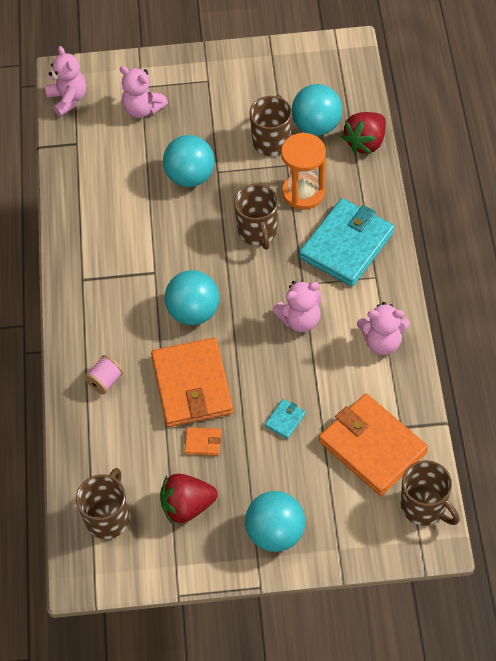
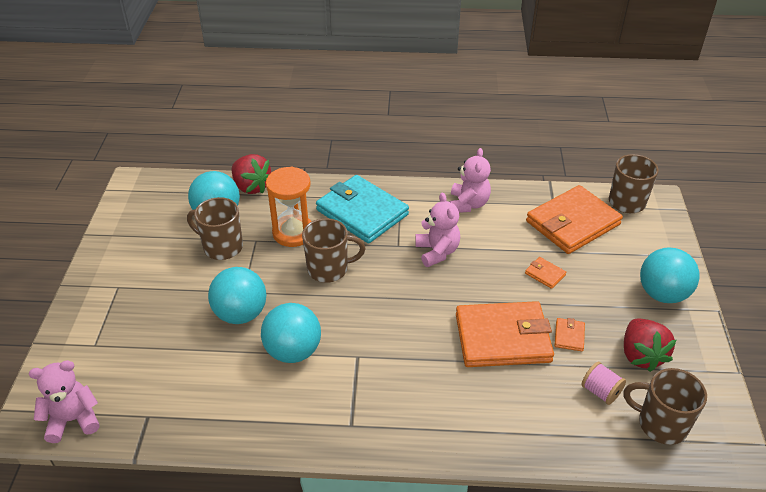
camera: 85 degrees left, 15 degrees down
(105, 381) = (491, 413): pink spool -> pink spool (600, 391)
(143, 109) = (128, 346): pink teddy bear -> none
(193, 312) = (414, 328): turquoise ball -> turquoise ball (293, 351)
(285, 420) = (545, 274): turquoise wallet -> orange wallet

